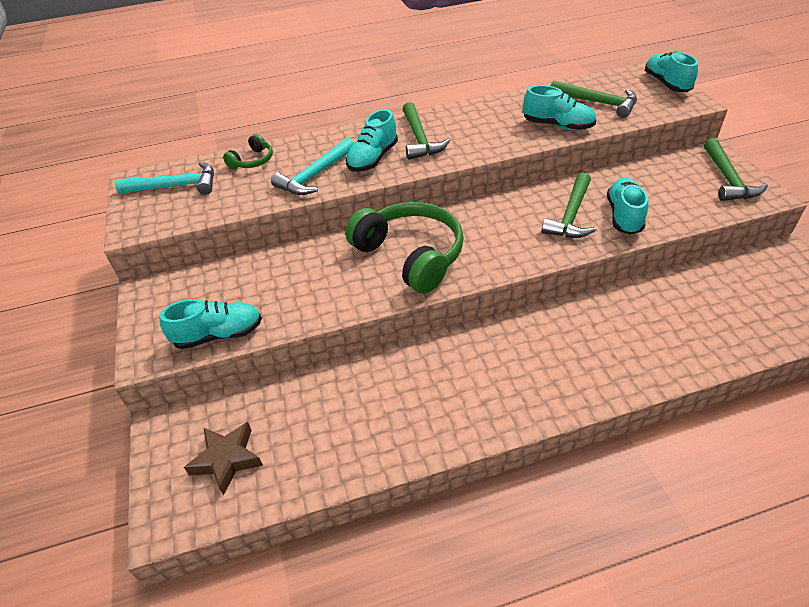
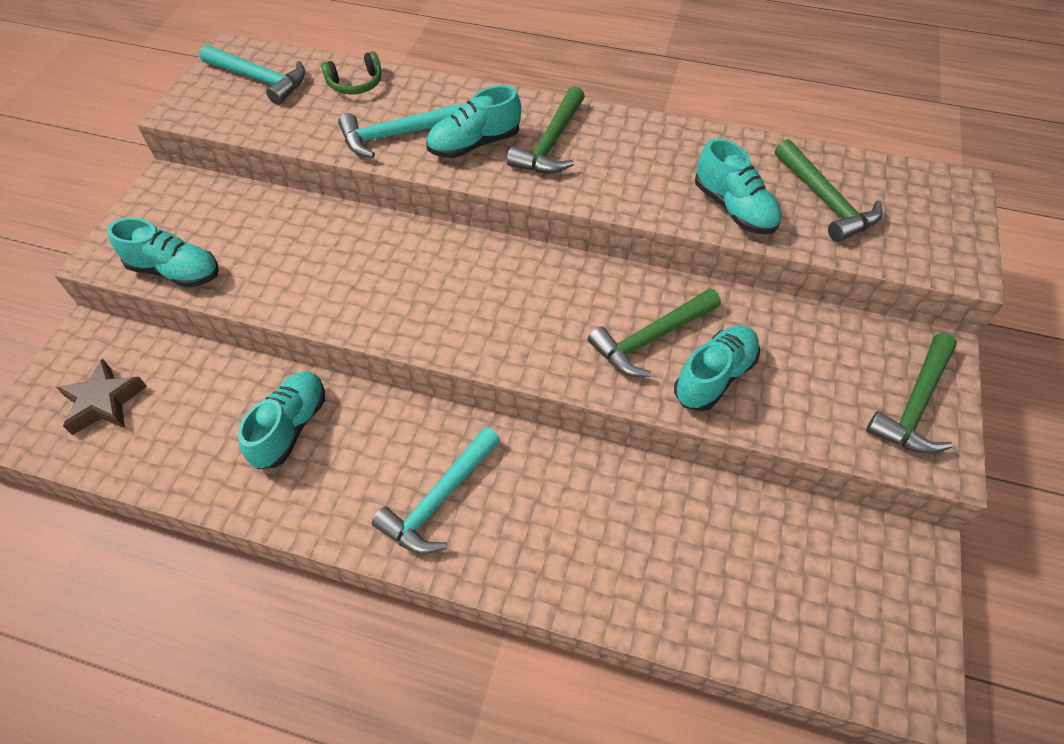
camera: 30 degrees right, 10 degrees up
(410, 255) = (425, 287): green headphones -> none
(530, 374) = (439, 500): none -> turquoise hammer
(666, 84) = (959, 218): turquoise shoe -> turquoise shoe (290, 427)

